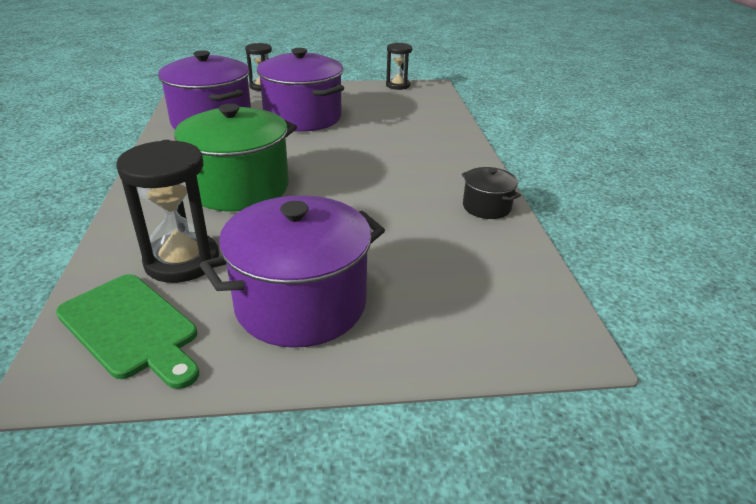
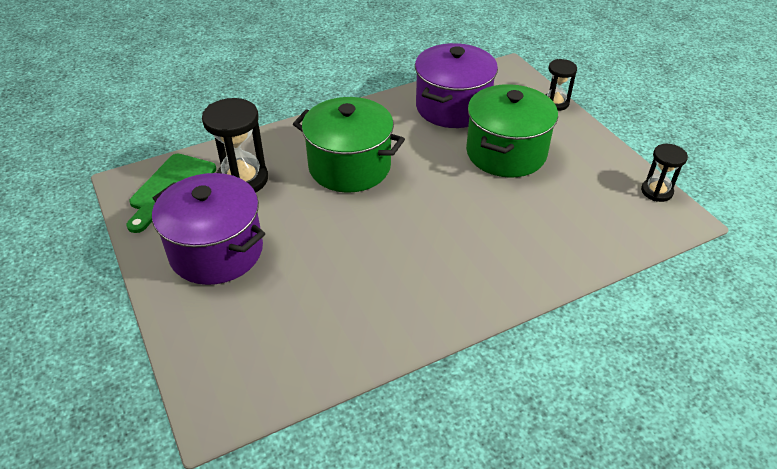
camera: 70 degrees right, 10 degrees up
(303, 117) = (506, 153): purple pot -> green pot
(486, 207) = (405, 327): black pot -> none

